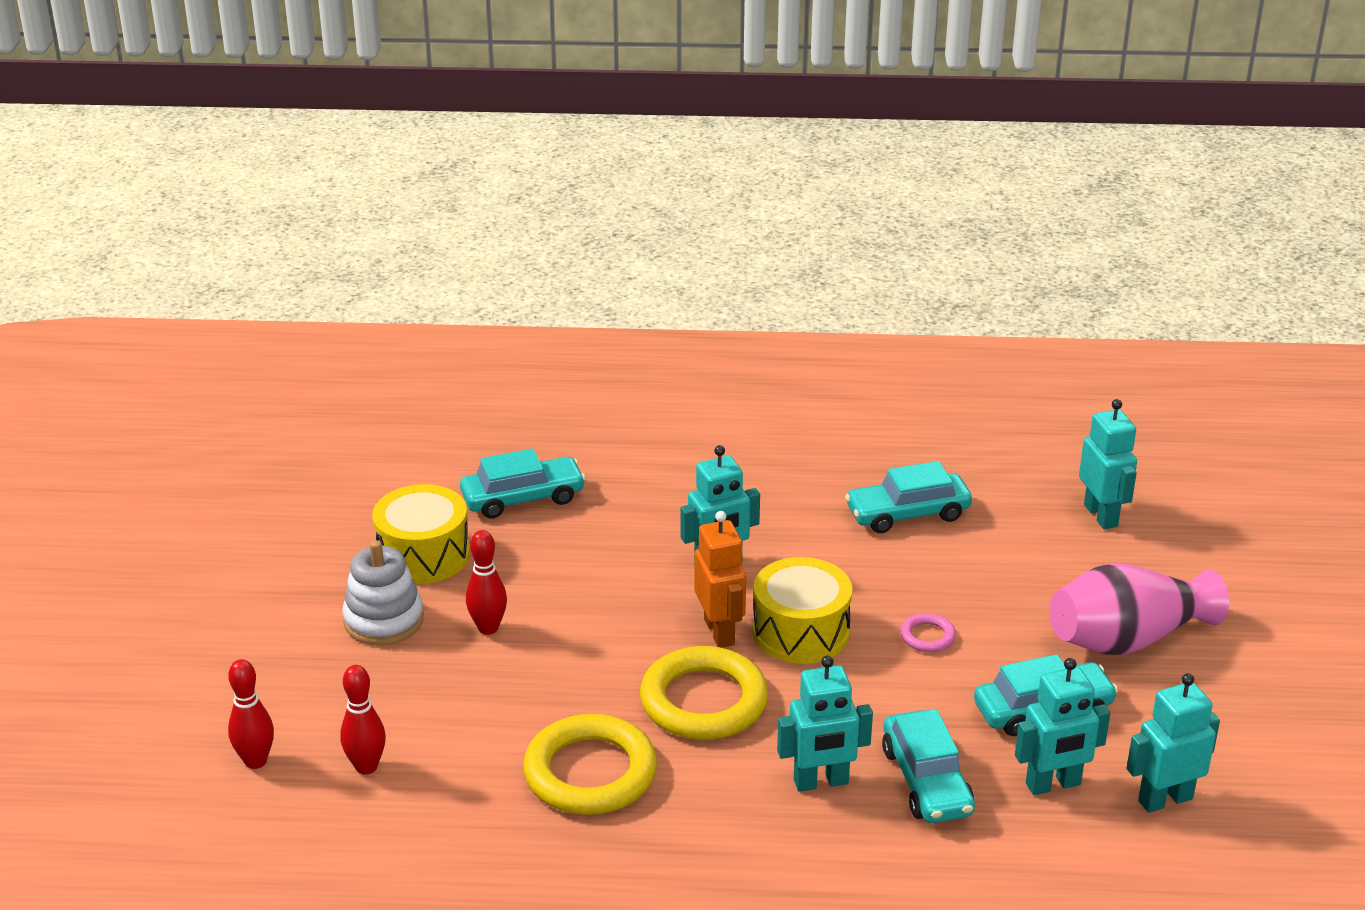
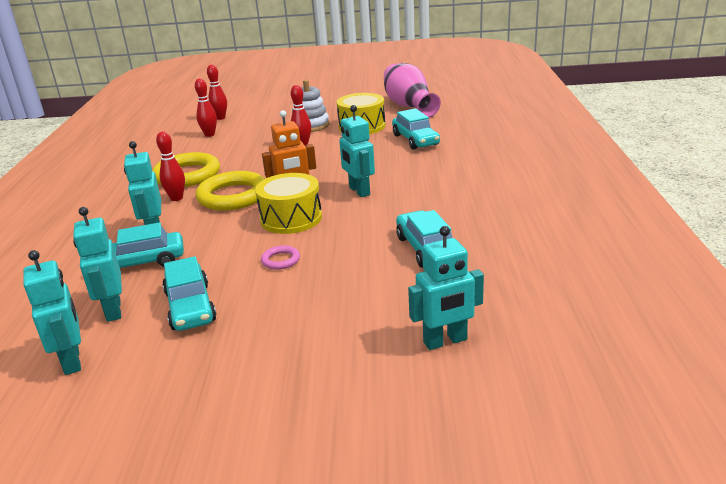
camera: 90 degrees right, 5 degrees down
(694, 773) = (176, 198): none -> red bowling pin
(1127, 639) = (265, 350): pink vase -> pink vase (409, 106)

